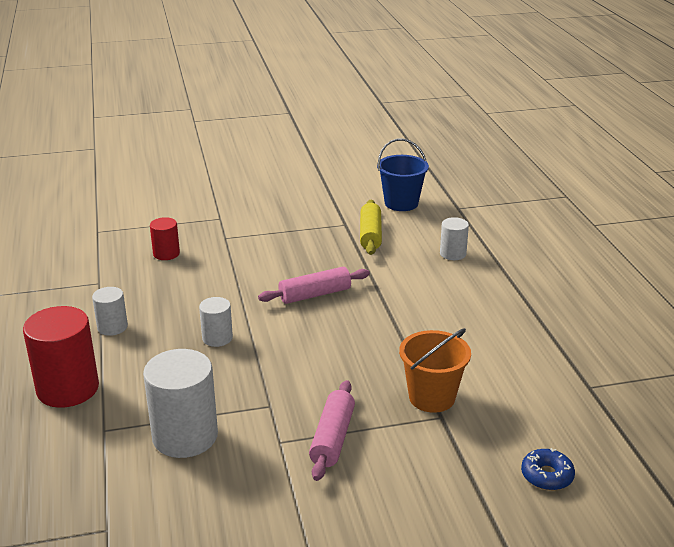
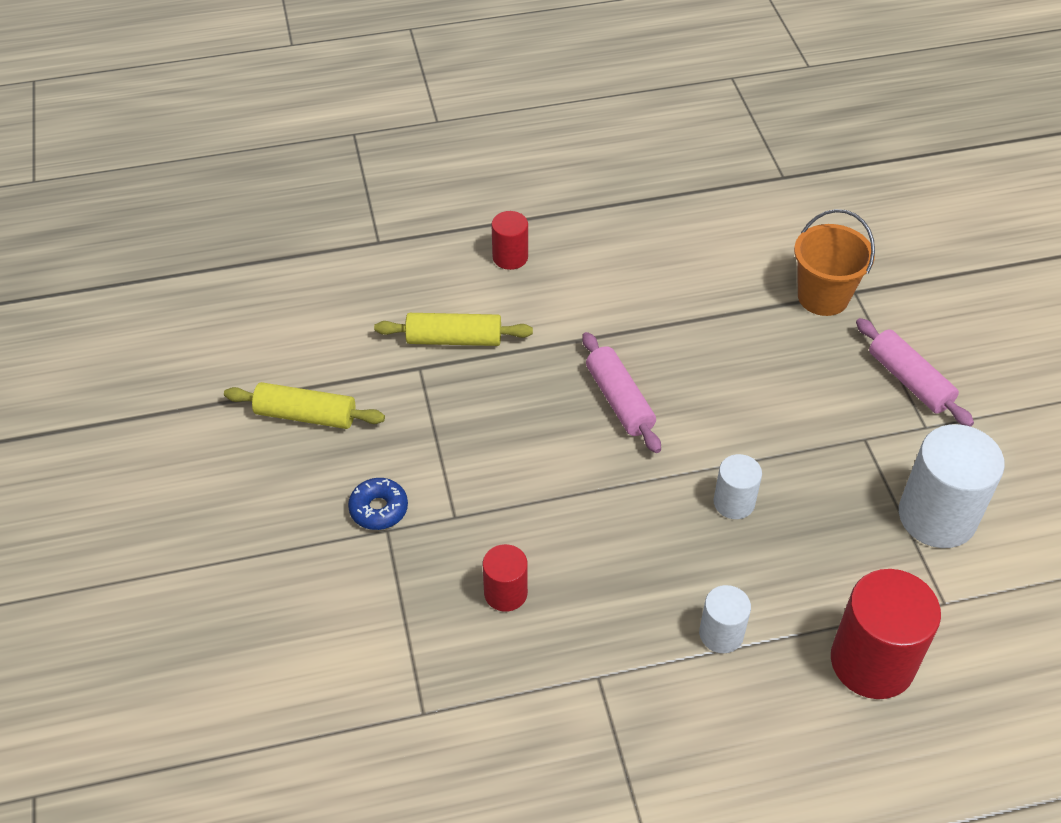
camera: 90 degrees left, 20 degrees up
(307, 192) = (306, 415): none -> yellow rolling pin
(332, 438) = (909, 381): pink rolling pin -> pink rolling pin turned 45 degrees clockwise
(401, 203) = (357, 302): blue bucket -> none
(453, 254) = (510, 257): white cylinder -> red cylinder
(547, 476) = (926, 224): blue donut -> blue donut (378, 509)

